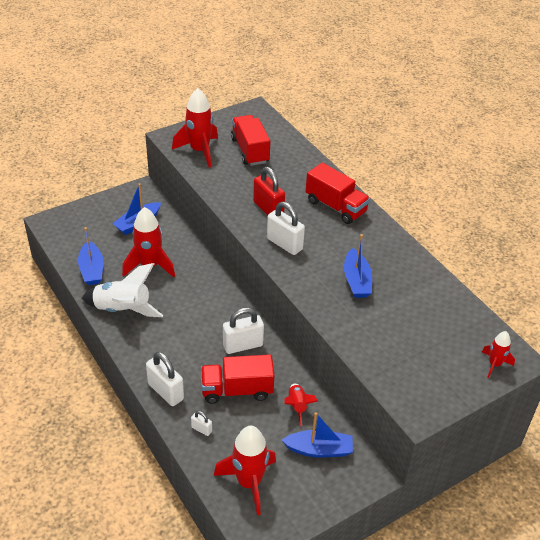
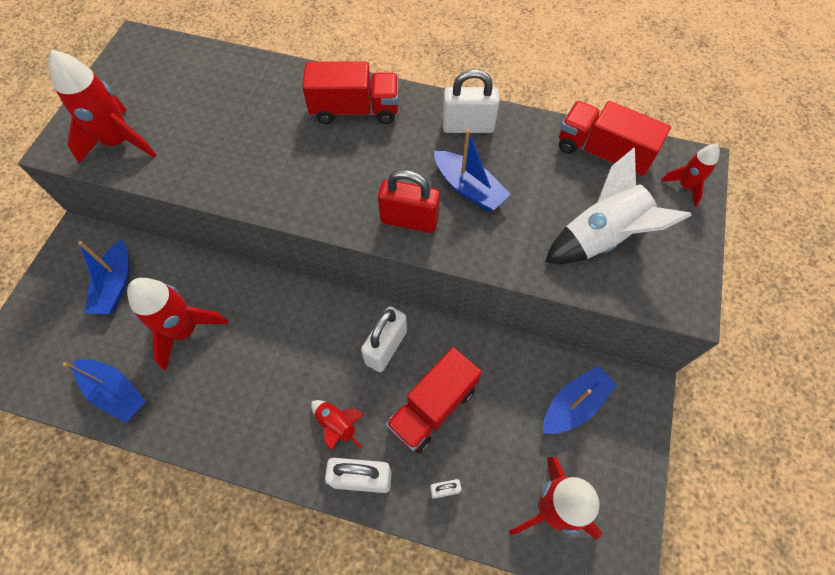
camera: 40 degrees left, 20 degrees up
(123, 310) = (208, 415): white rocket -> white rocket (601, 238)
(250, 150) = (184, 101): red truck -> red truck (602, 153)
(268, 209) = (283, 165): red padlock -> red padlock (409, 220)
(284, 244) = (348, 199): white padlock -> white padlock (467, 126)
(297, 406) = (507, 373): red rocket -> red rocket (337, 425)

